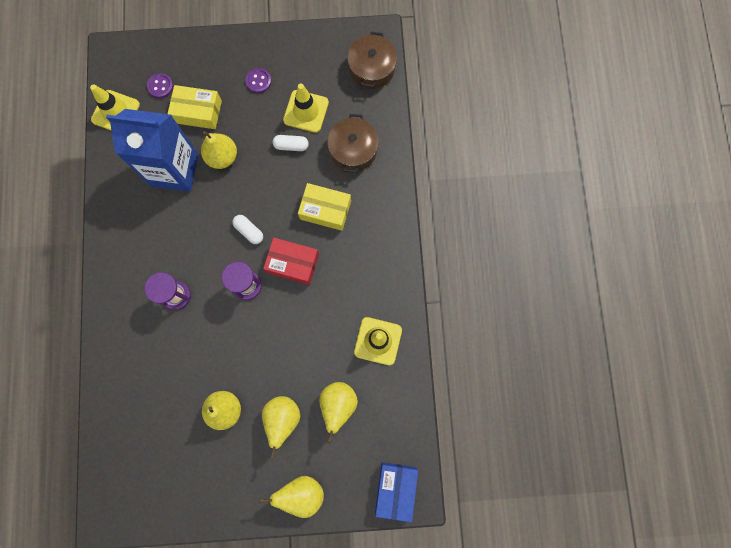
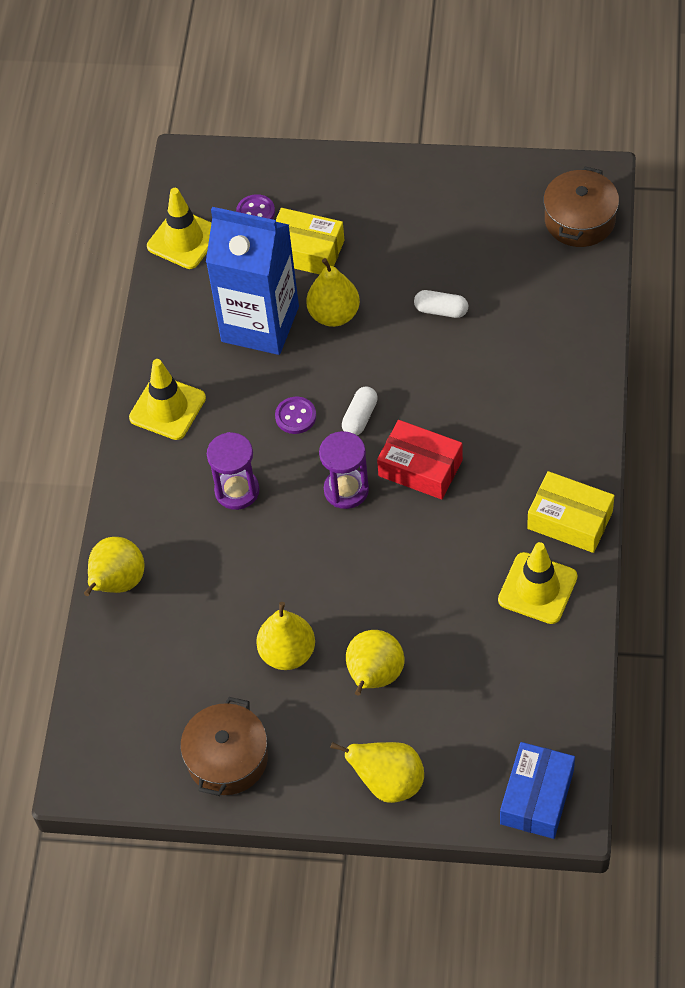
camera: 15 degrees right, 20 degrees down
(249, 231) = (360, 417): white capsule -> white capsule turned 60 degrees clockwise
(258, 81) = (404, 220): purple button -> purple button (295, 416)
(306, 111) = (470, 267): yellow traffic cone -> yellow traffic cone (167, 408)
(325, 210) = (481, 401): yellow box -> yellow box (570, 520)
(338, 404) = (463, 668): yellow pear -> yellow pear (118, 583)
(353, 150) = (535, 326): brown pot -> brown pot (227, 758)

